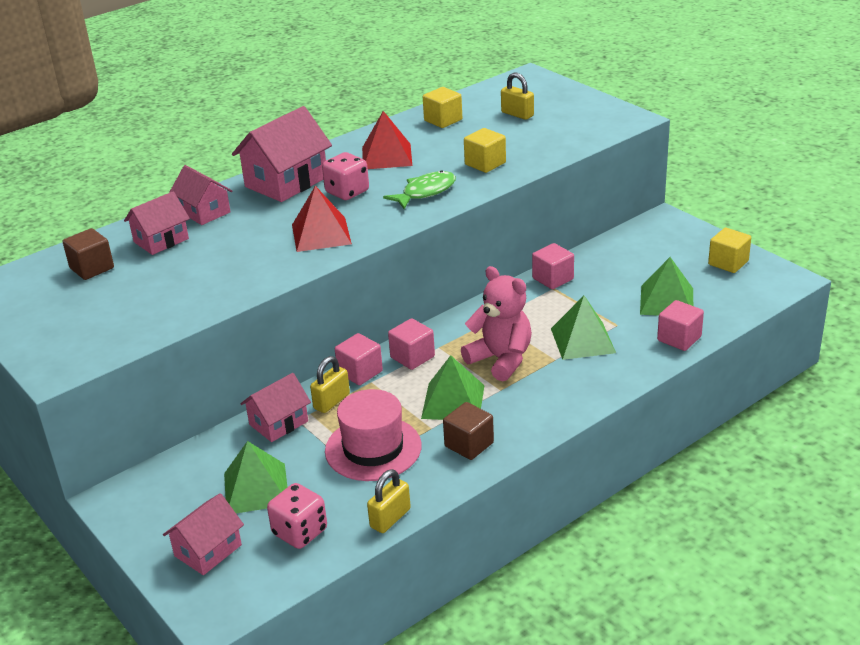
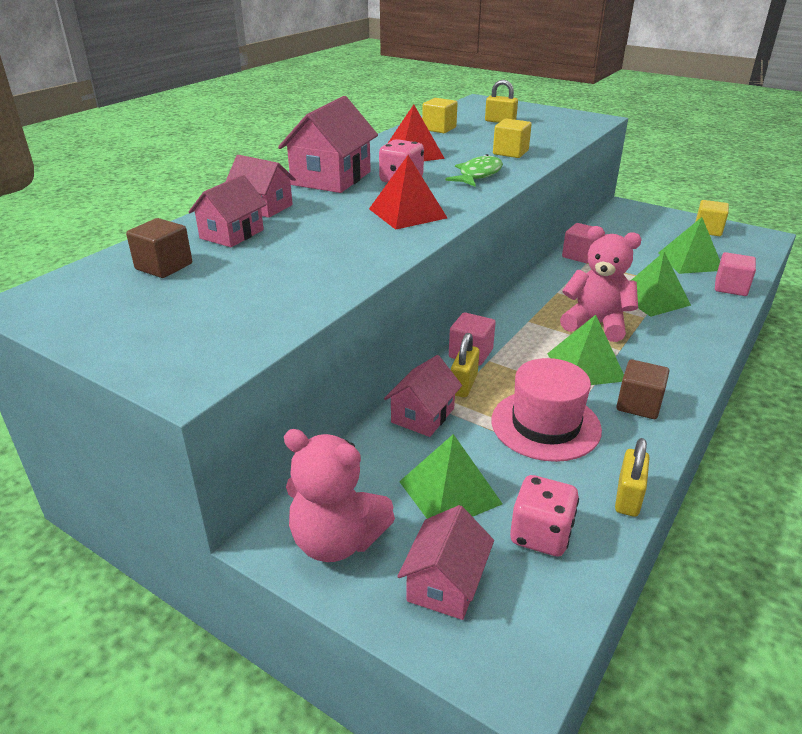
camera: 20 degrees left, 0 degrees up
(153, 507) = (337, 540): none -> pink teddy bear
(412, 357) = (511, 333): pink cube -> none

